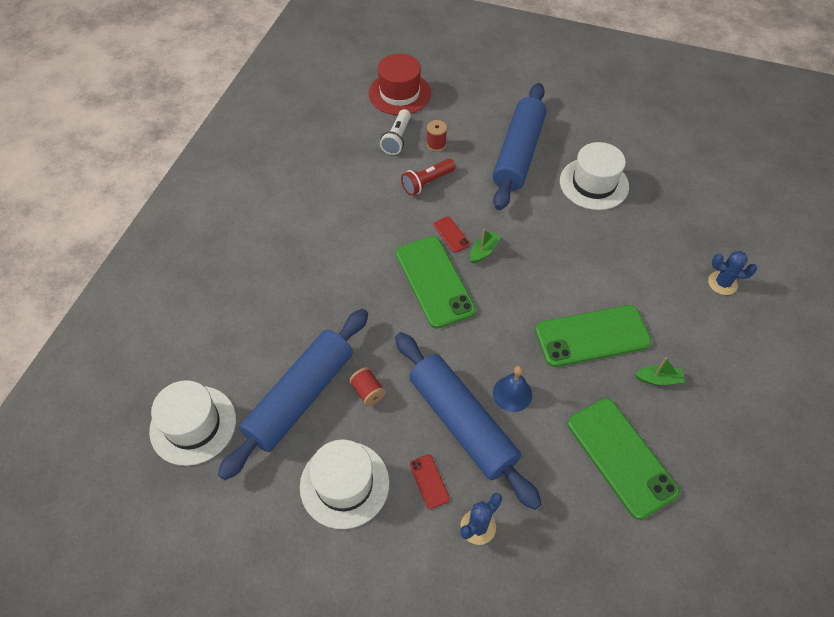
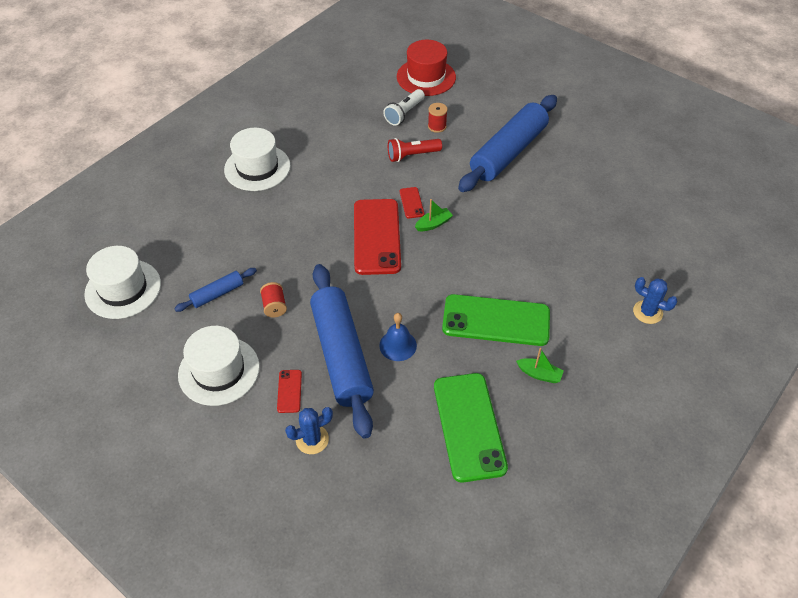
camera: 20 degrees right, 5 degrees down
(300, 397) = (217, 294): blue rolling pin -> blue rolling pin, size x0.46
(434, 281) = (377, 236): green phone -> red phone
(594, 184) = (567, 195): white hat -> white hat (257, 168)

